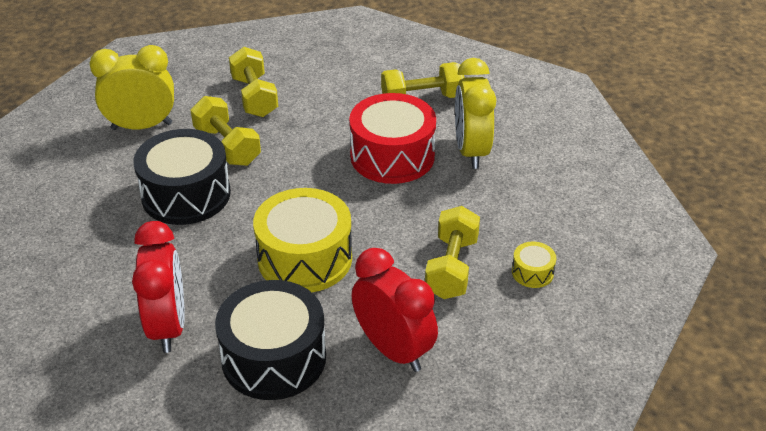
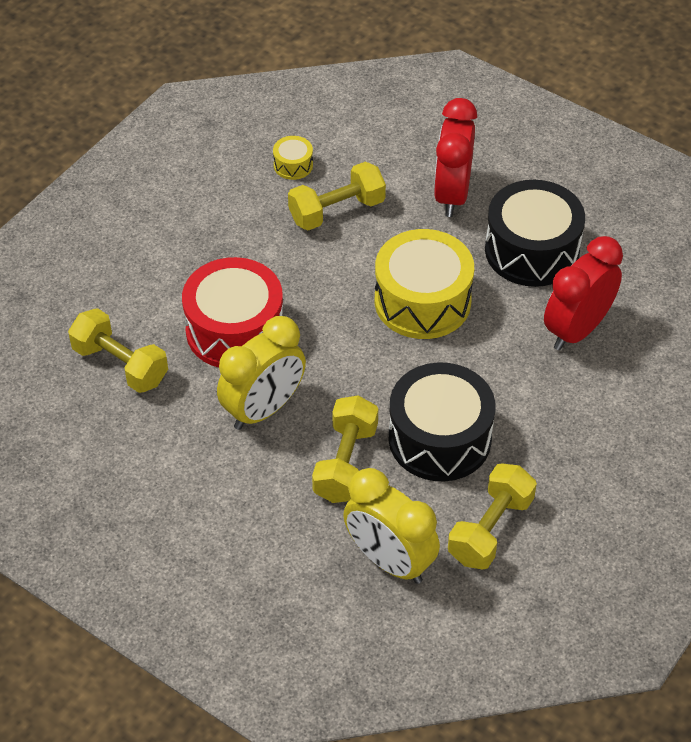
camera: 130 degrees left, 10 degrees up
(254, 97) = (247, 504): yellow dumbbell -> yellow dumbbell (490, 529)
(471, 151) = (173, 281): yellow clock -> yellow clock (263, 409)

